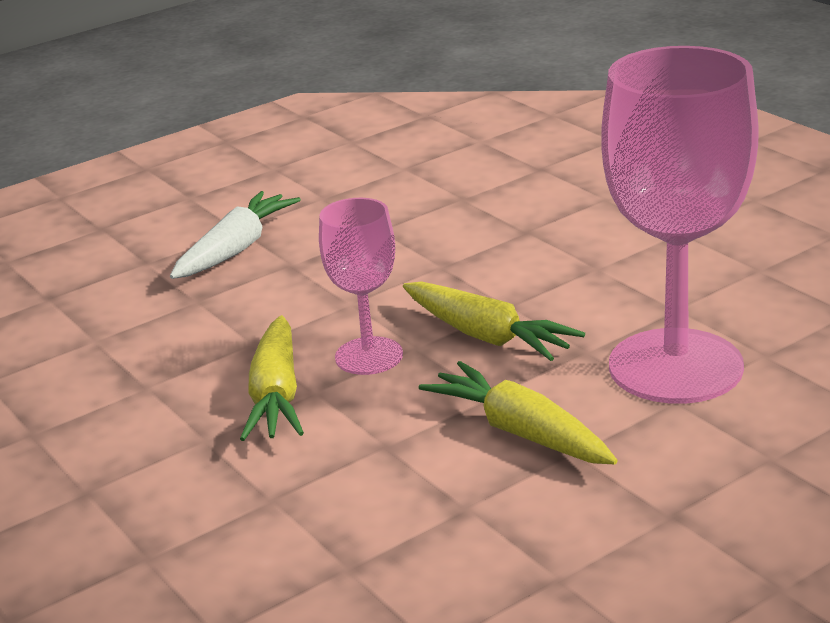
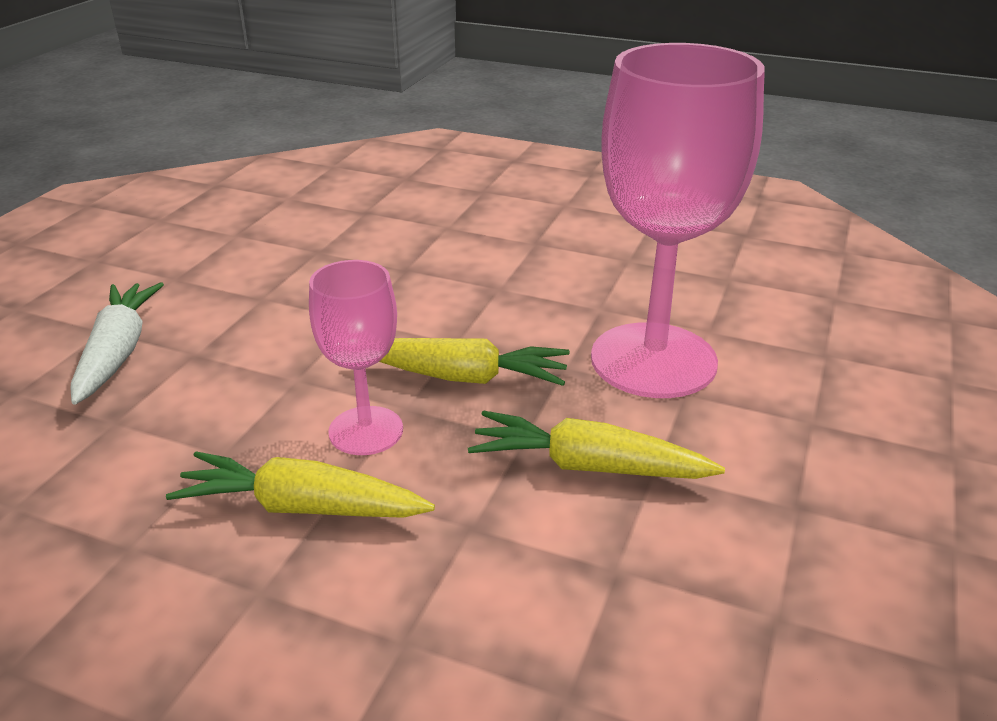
camera: 35 degrees left, 5 degrees up
(276, 395) = (302, 507): yellow carrot -> yellow carrot turned 135 degrees clockwise

